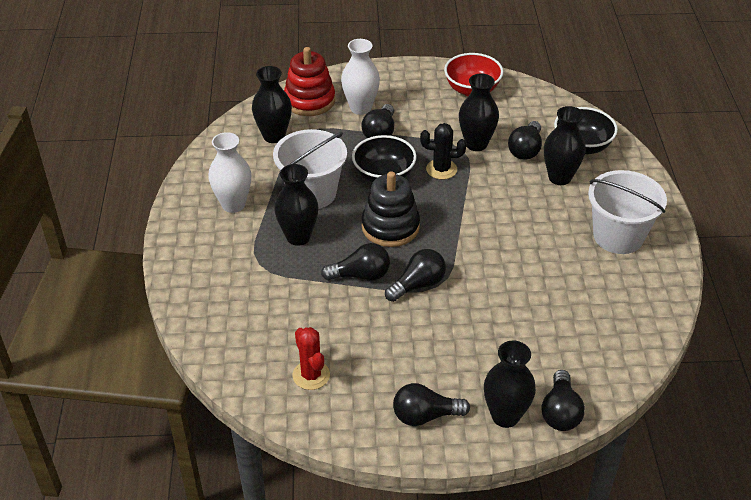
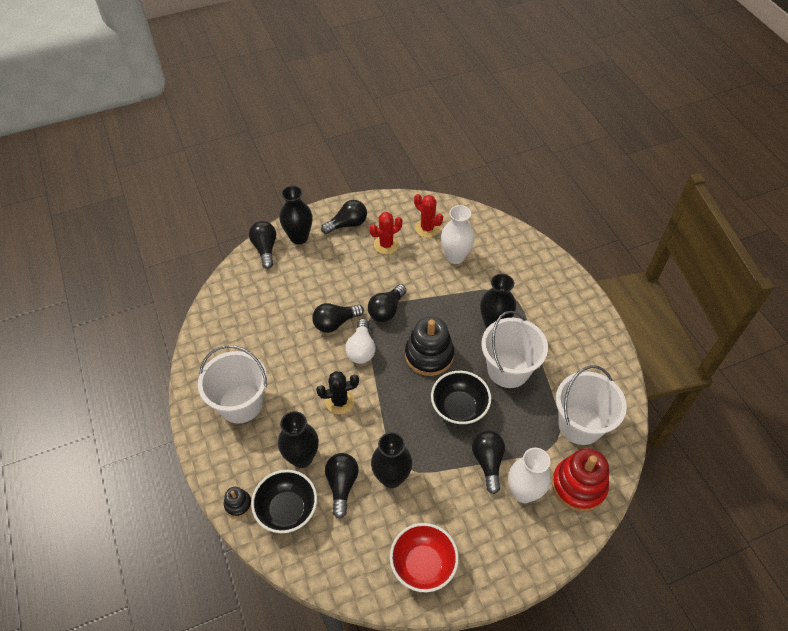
camera: 160 degrees right, 10 degrees up
(233, 204) = (562, 338): white vase -> white vase (455, 257)
(274, 136) = (580, 424): black vase -> white bucket
(361, 275) = (431, 306): black light bulb -> black light bulb (335, 323)
(381, 368) = (386, 245): none -> red cactus
(441, 169) = (412, 432): black cactus -> black cactus (339, 401)
(465, 252) = (361, 349): none -> white light bulb
(629, 160) = (238, 504): none -> black stacking toy

